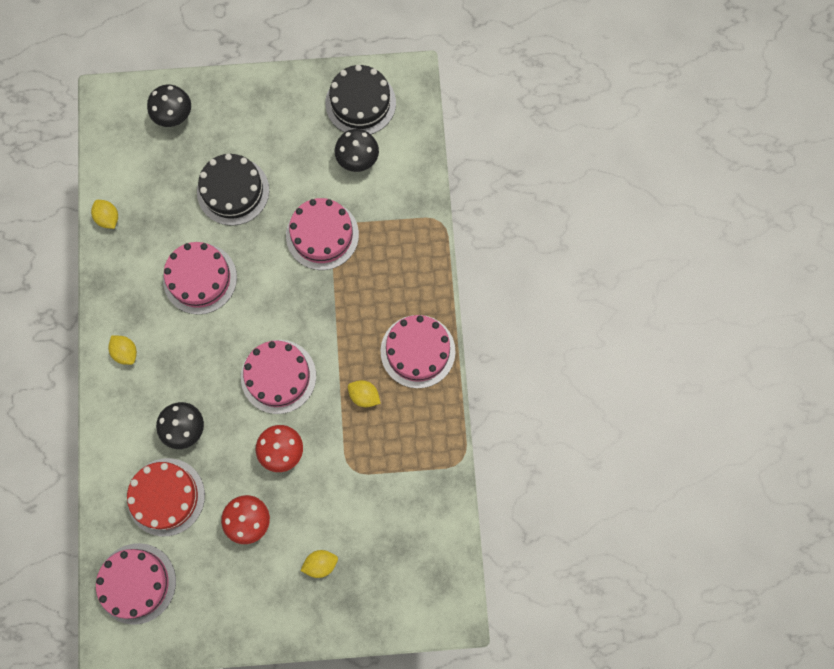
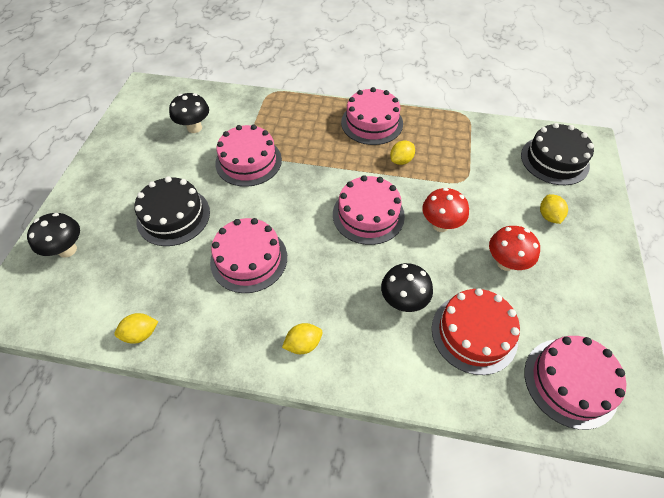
camera: 75 degrees left, 20 degrees down
(360, 103) = (146, 117): black cake -> black cake (554, 160)

